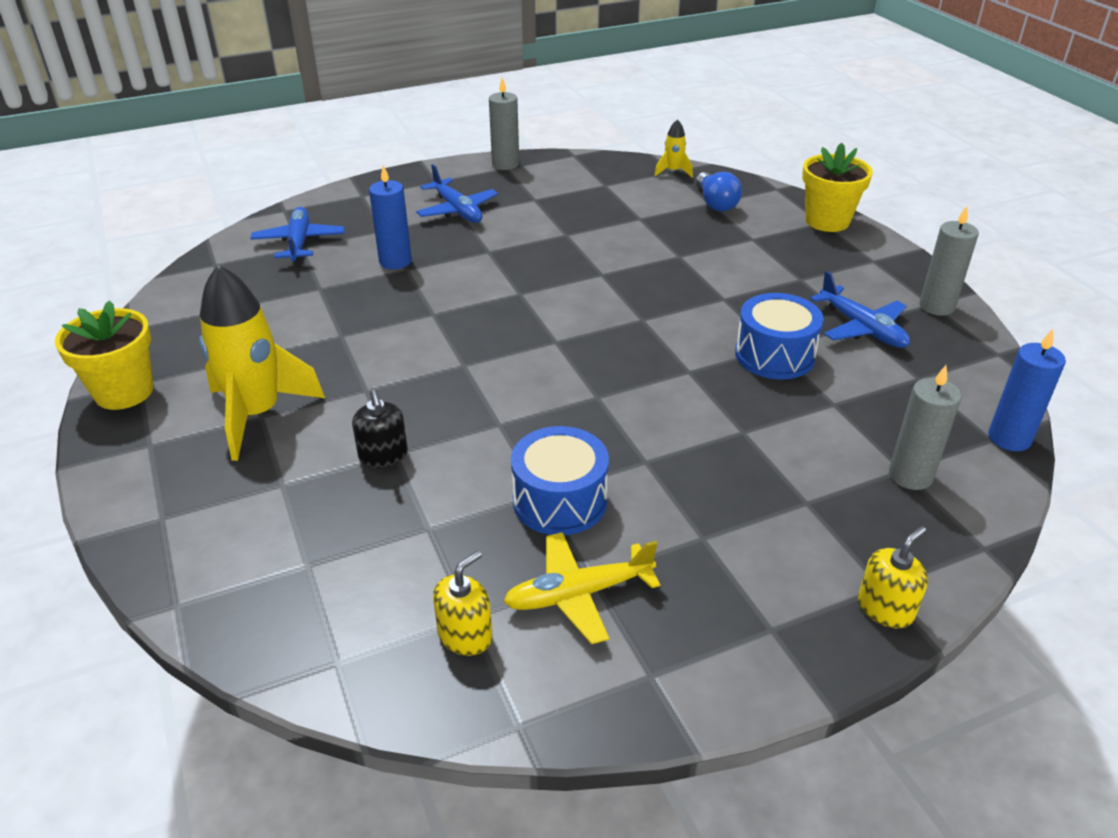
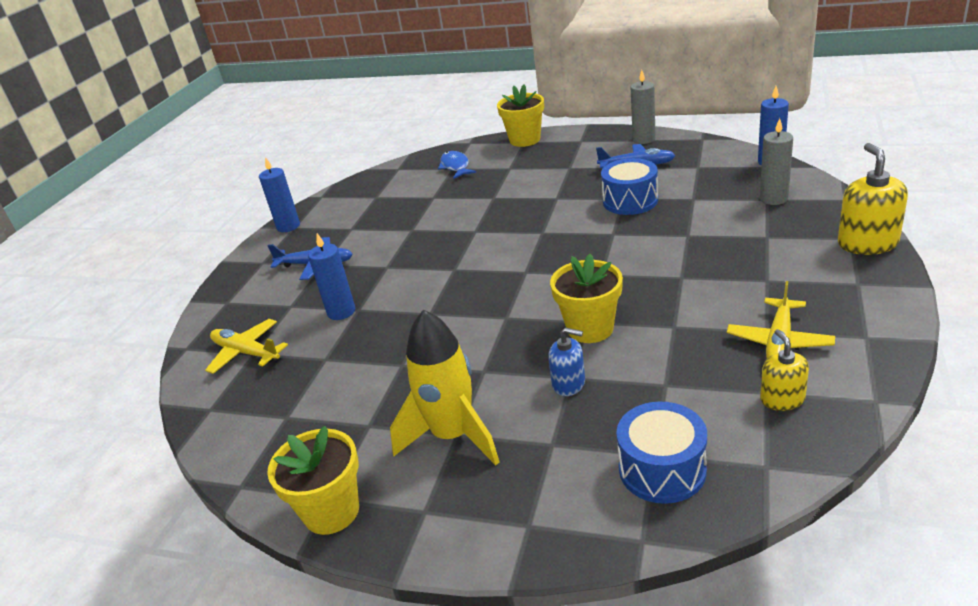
camera: 45 degrees left, 5 degrees down
(299, 242) = (246, 353): blue plane -> yellow plane
(383, 455) = (569, 384): black soap dispenser -> blue soap dispenser
(488, 431) = (590, 328): none -> yellow flower pot
(505, 164) = (288, 226): grey candle -> blue candle
(559, 501) = (688, 321): blue drum -> blue drum (662, 469)
(673, 171) = (399, 168): yellow rocket -> none
(715, 203) = (455, 167): blue light bulb -> blue fish
(885, 608) = (867, 243): yellow soap dispenser -> yellow soap dispenser, size x1.64

